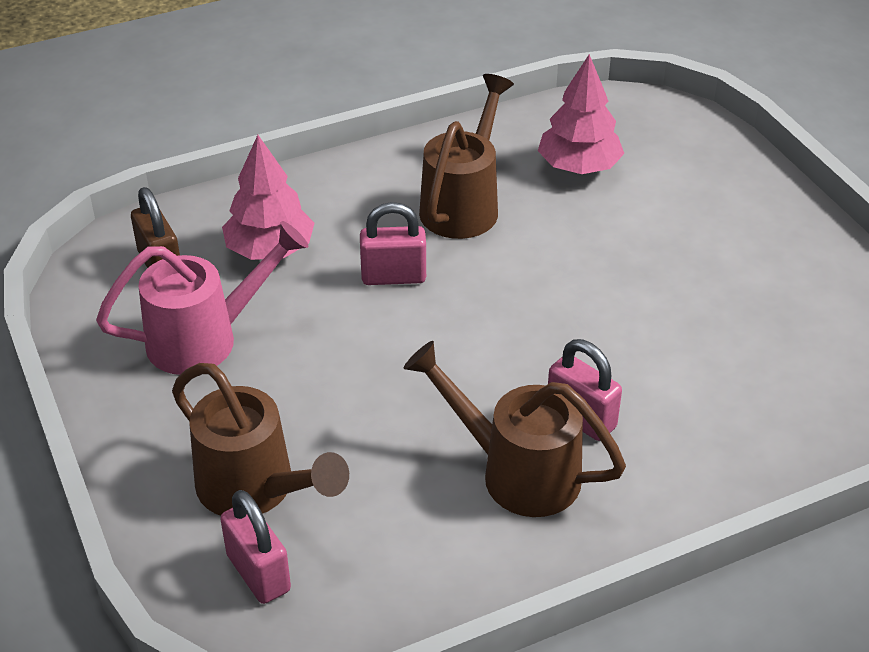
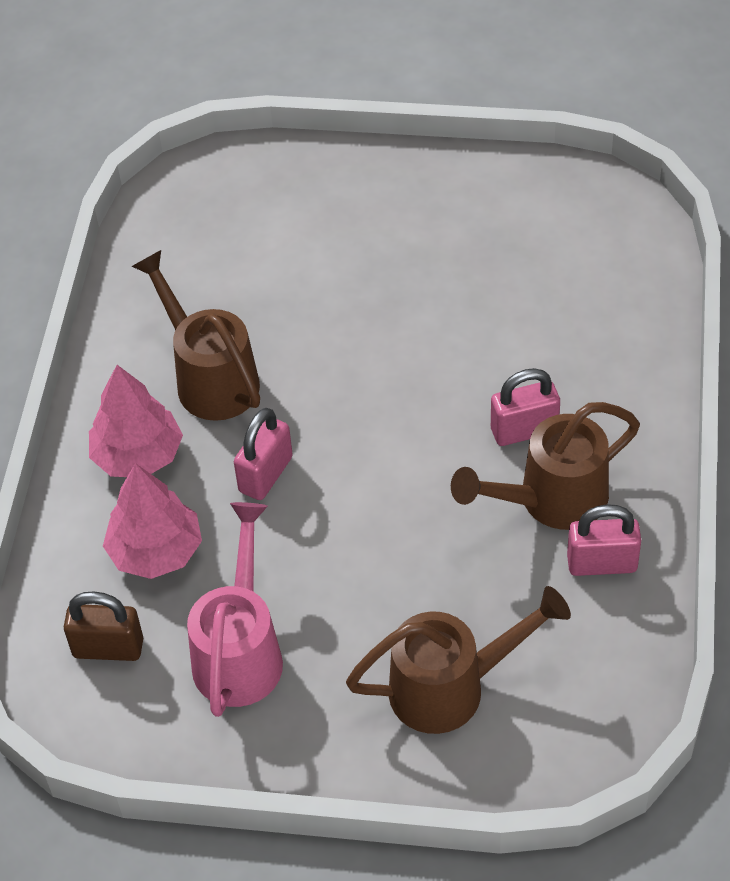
camera: 55 degrees left, 10 degrees up
(258, 573) = (542, 722): pink padlock -> pink padlock (602, 563)
(579, 167) = (227, 271): pink tree -> pink tree (138, 455)

